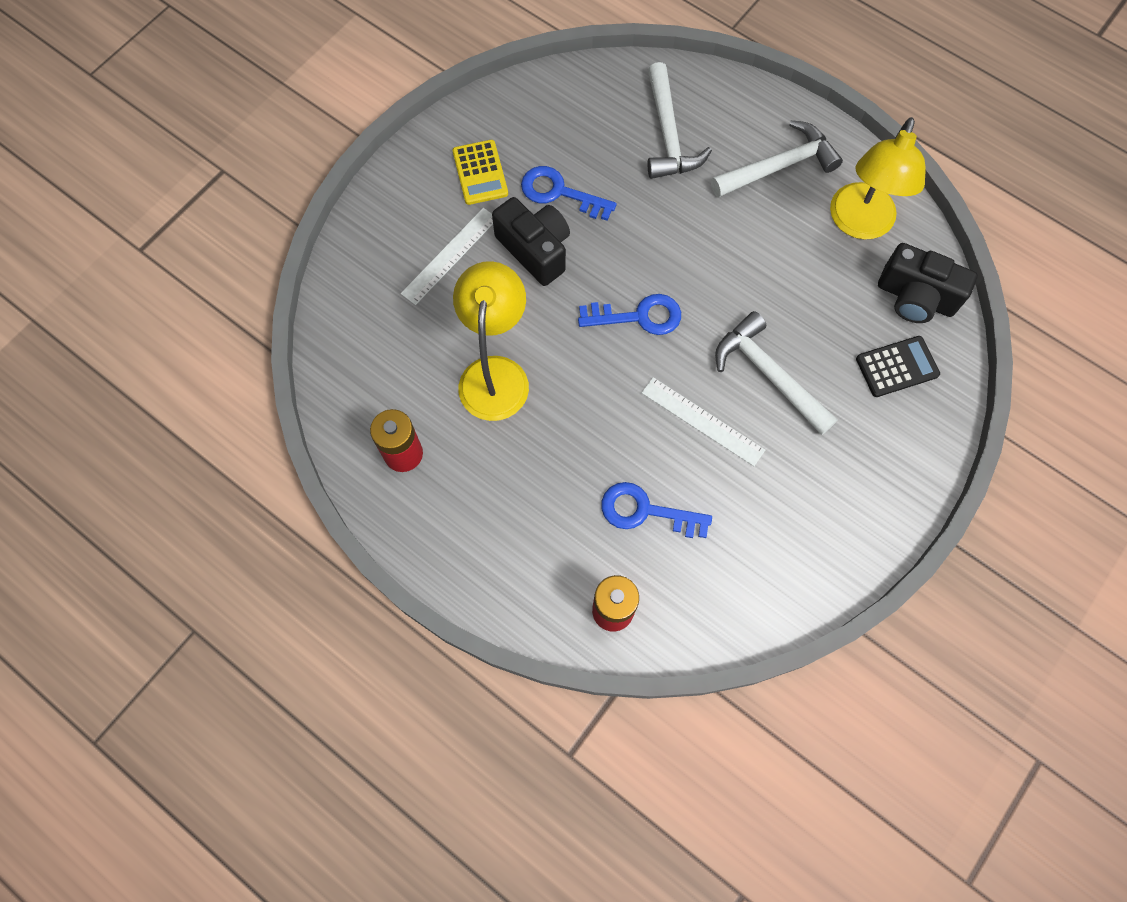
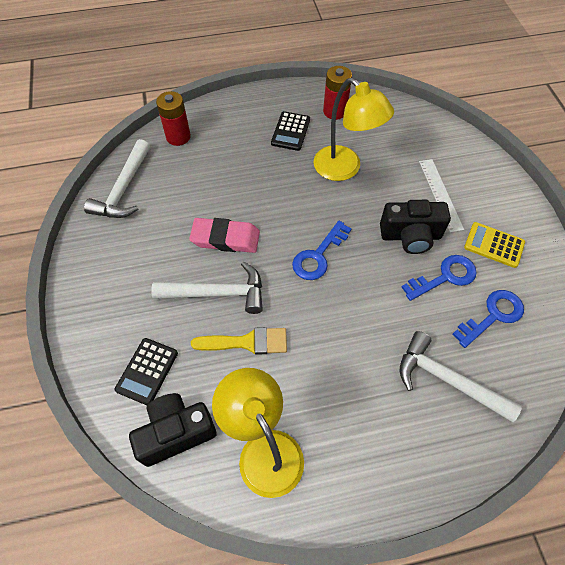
camera: 130 degrees right, 10 degrees down
(484, 479) = (290, 131): none -> black calculator
(645, 511) = (207, 180): blue key -> blue key (493, 315)
(702, 421) = (225, 238): white ruler -> pink eraser
(779, 166) = (359, 436): white hammer -> white hammer (123, 189)
(789, 308) = (246, 342): none -> yellow brush

